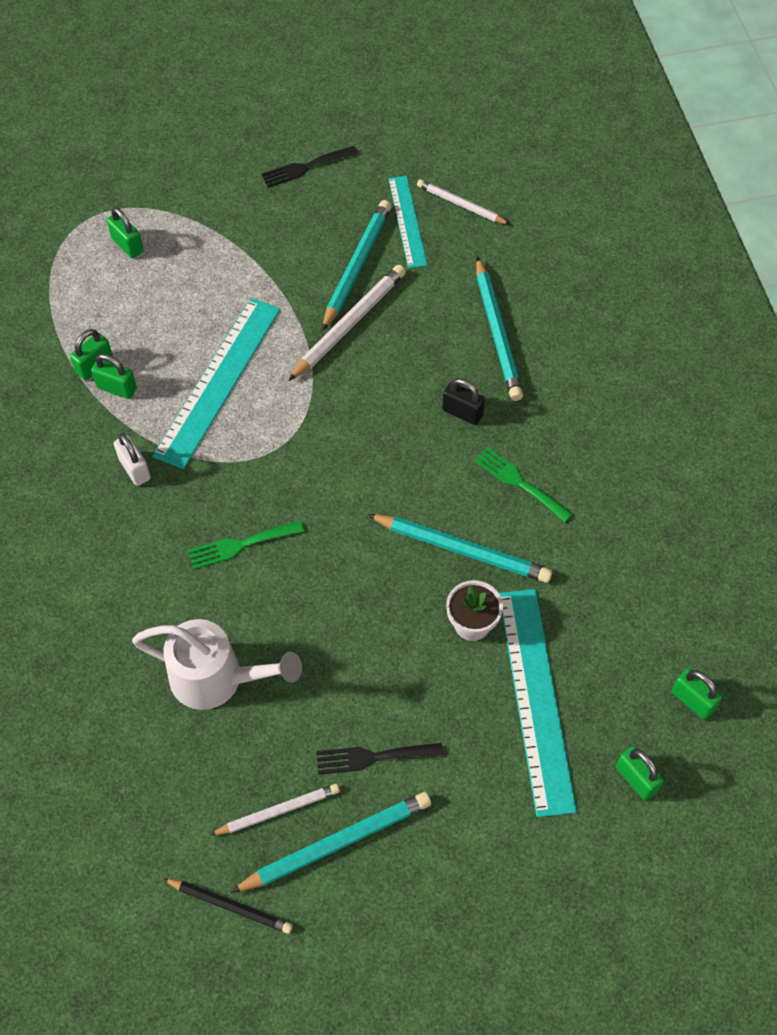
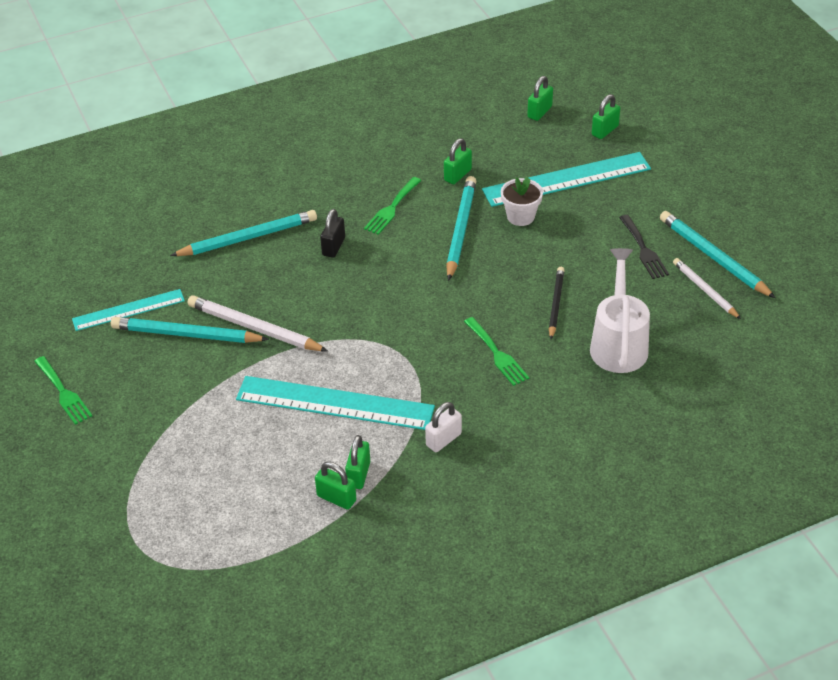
camera: 100 degrees left, 15 degrees down
(127, 245) = (180, 510): green padlock -> green padlock (457, 175)
(230, 906) = (782, 301): black pencil -> black pencil (555, 304)
(305, 167) = (63, 393): black fork -> green fork
(461, 204) = (105, 278): white pencil -> none

